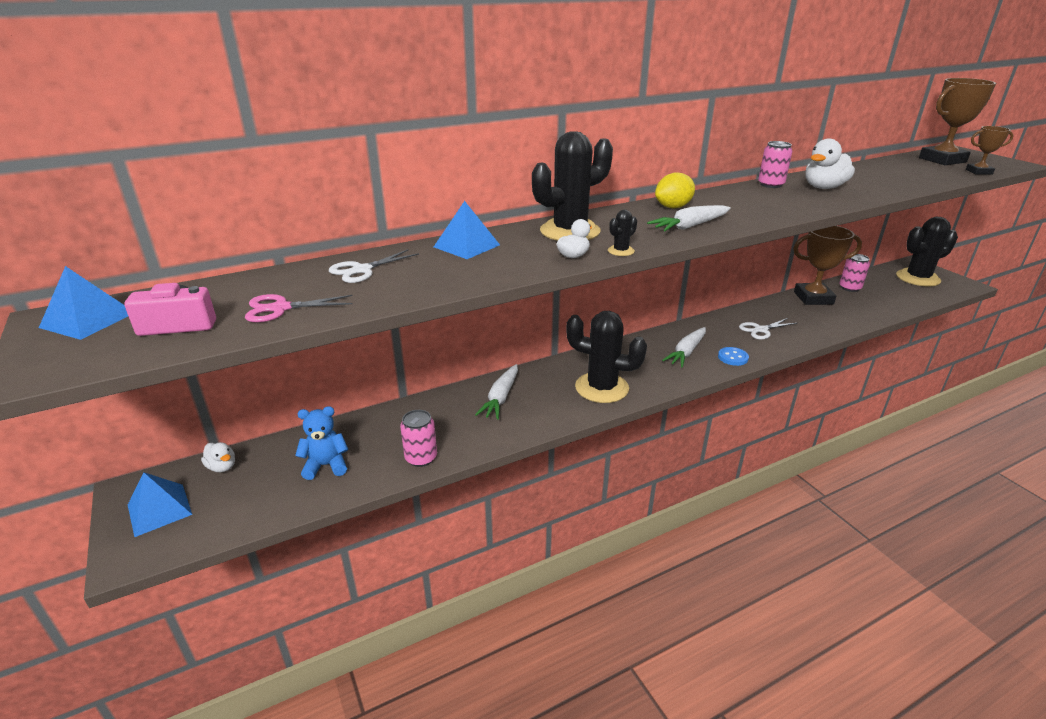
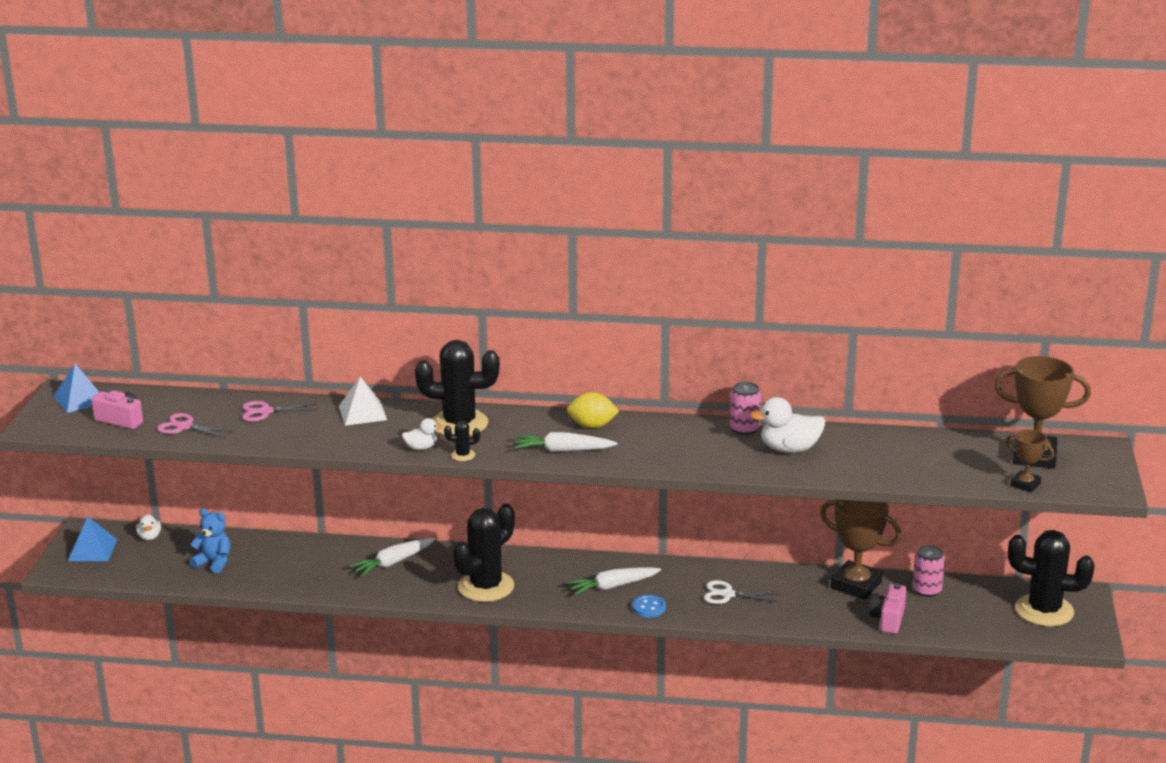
camera: 35 degrees right, 5 degrees down
(362, 270) = (265, 412): white scissors -> pink scissors
(421, 458) = (281, 583): pink can -> none
(466, 246) = (362, 413): blue pyramid -> white pyramid
(601, 388) = (486, 587): black cactus -> black cactus turned 75 degrees clockwise
(865, 310) = (888, 619): none -> pink camera

